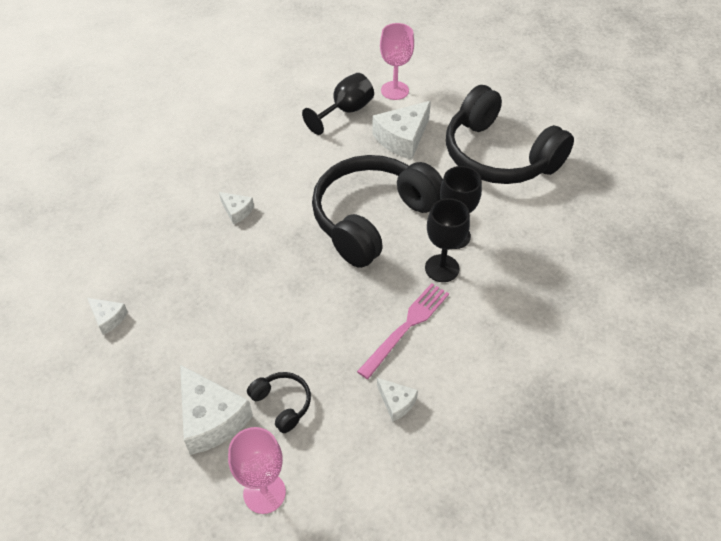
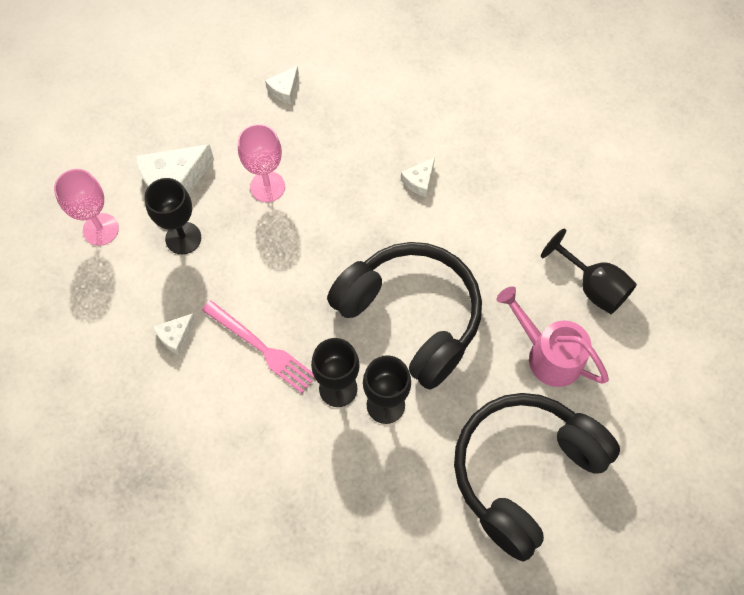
camera: 90 degrees right, 15 degrees up
(282, 404) = (183, 238): black headphones -> black goblet
(395, 90) = (641, 347): pink goblet -> pink goblet (267, 186)
(402, 138) = (547, 354): white cheese -> pink watering can

